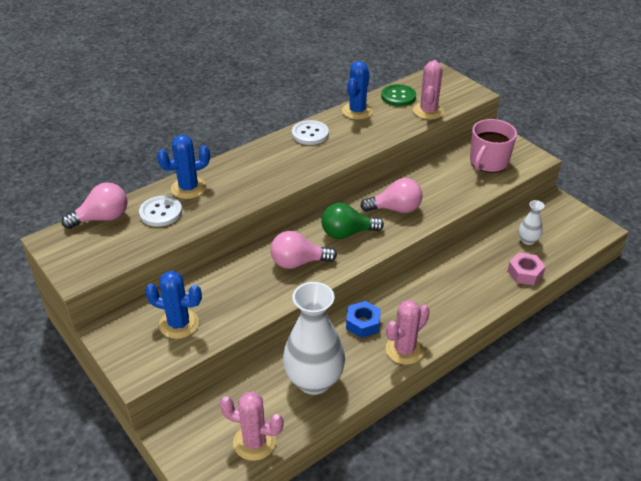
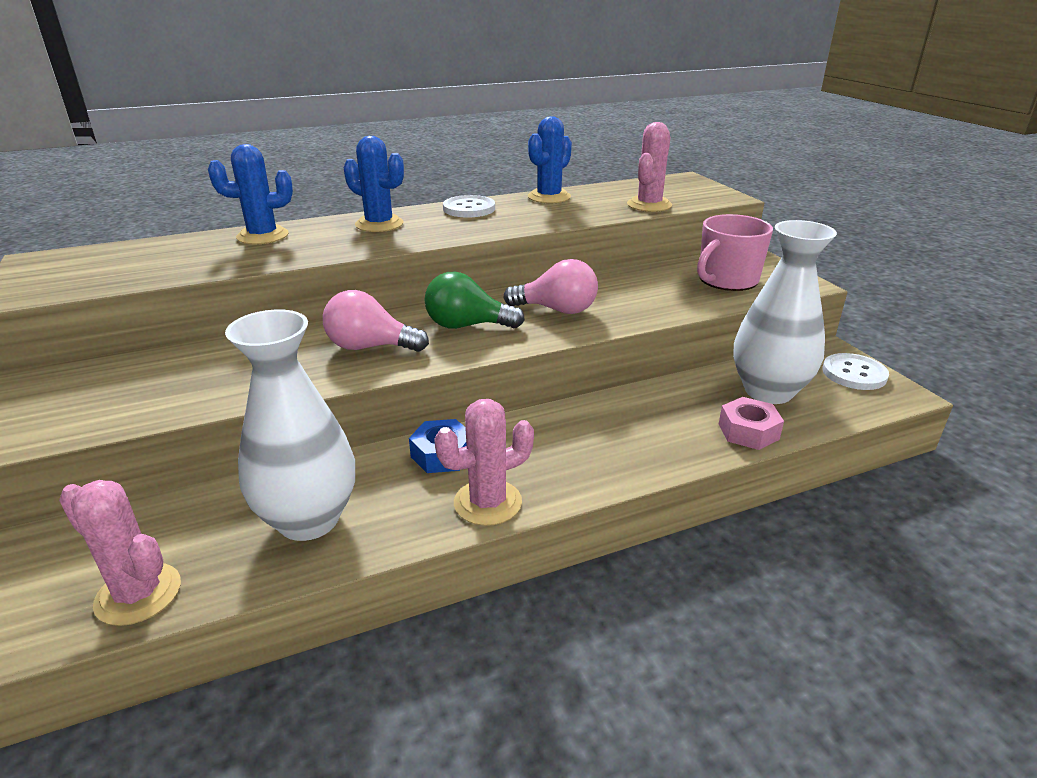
camera: 15 degrees right, 10 degrees down
(102, 218) = (123, 249): pink light bulb -> none
(161, 212) = (201, 252): white button -> white button (854, 374)
(179, 324) = (135, 390): blue cactus -> blue cactus (379, 224)
(398, 96) = (615, 191): green button -> none
(528, 240) = (768, 391): white vase -> white vase, size x2.19

